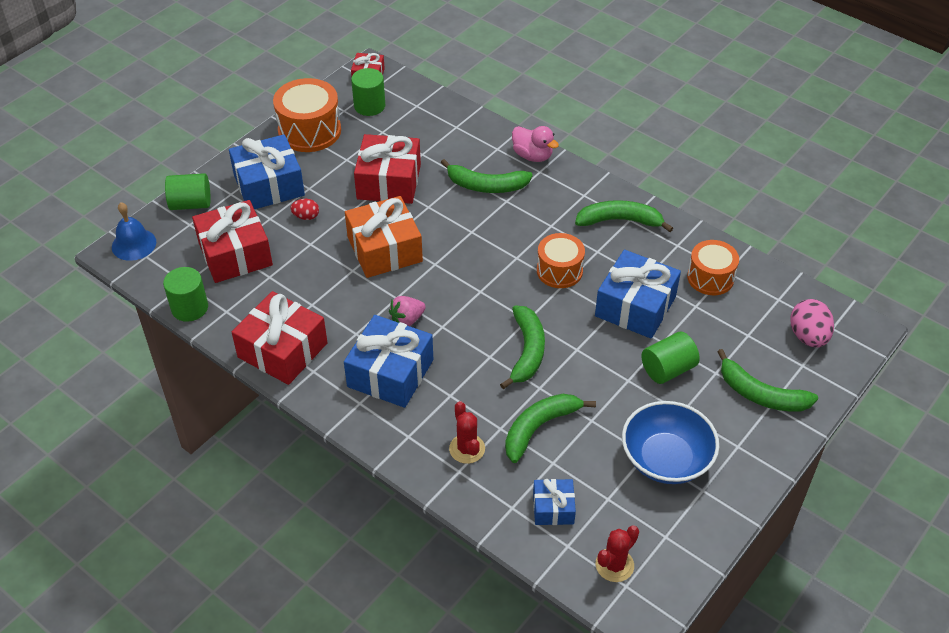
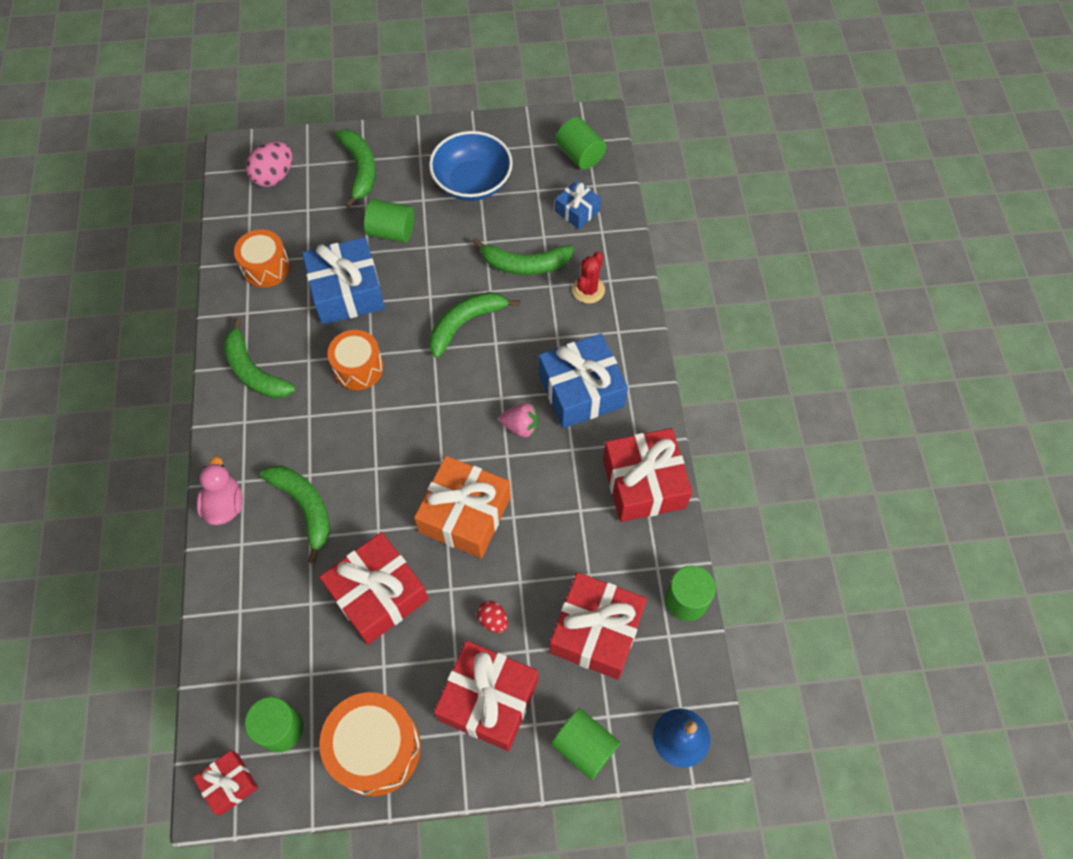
camera: 135 degrees left, 15 degrees up
(269, 185) = (488, 700): blue gift -> red gift
(614, 565) = (580, 155): red cactus -> green cylinder

